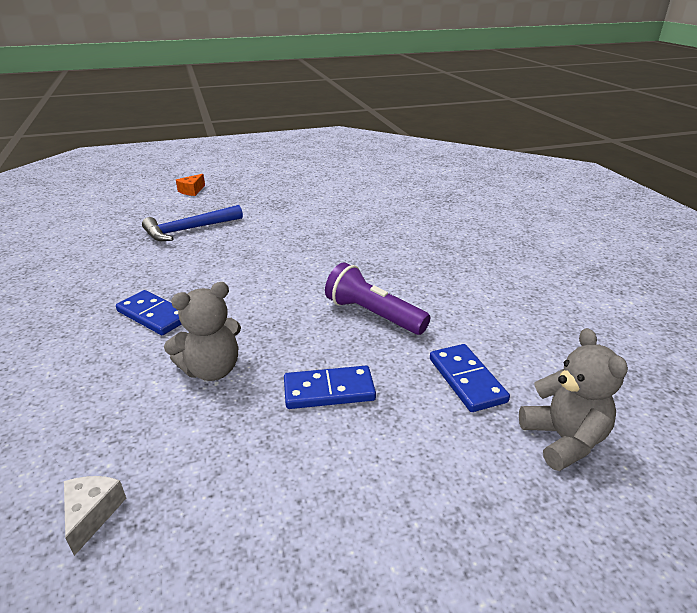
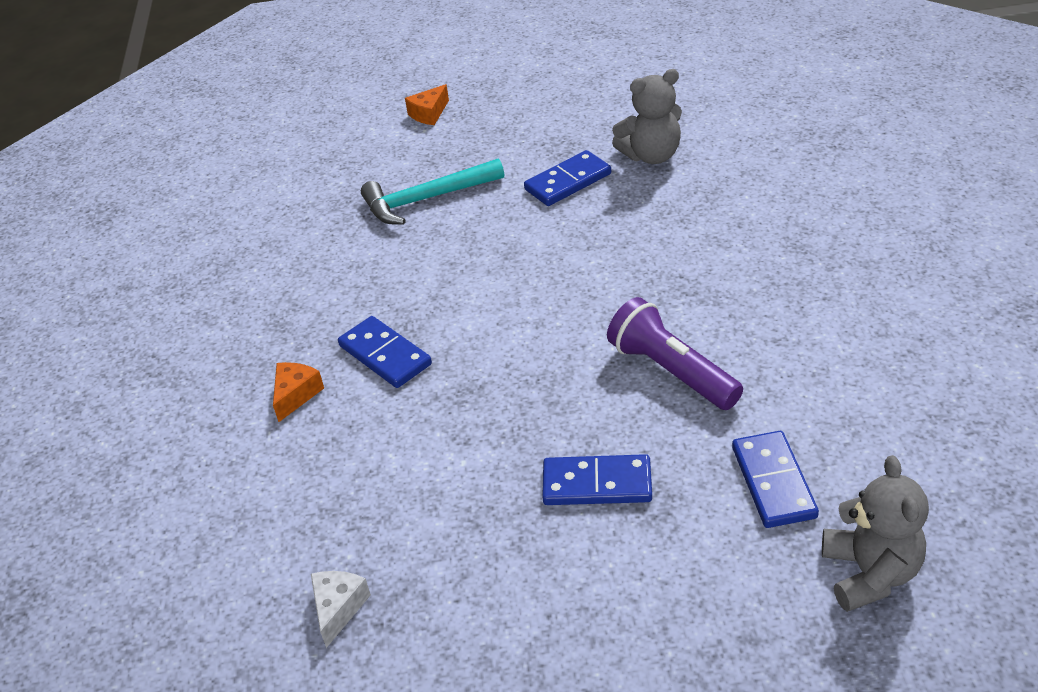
camera: 15 degrees right, 10 degrees up
(76, 344) = (296, 395): none -> orange cheese
(189, 230) = (427, 199): blue hammer -> turquoise hammer
(212, 370) = (458, 443): grey teddy bear -> grey teddy bear (651, 155)
(285, 219) = (568, 182): none -> blue domino

